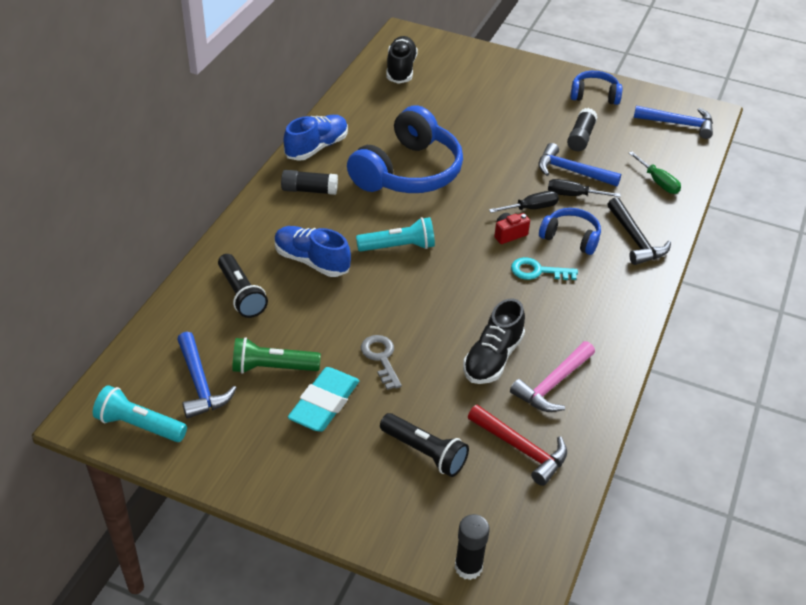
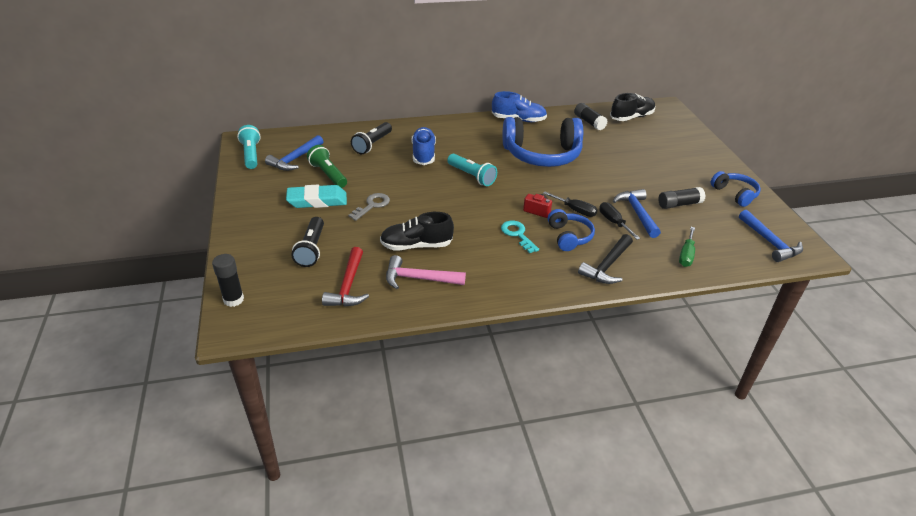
camera: 55 degrees right, 5 degrees down
(309, 190) = (480, 131): black glue stick -> black glue stick (589, 122)

